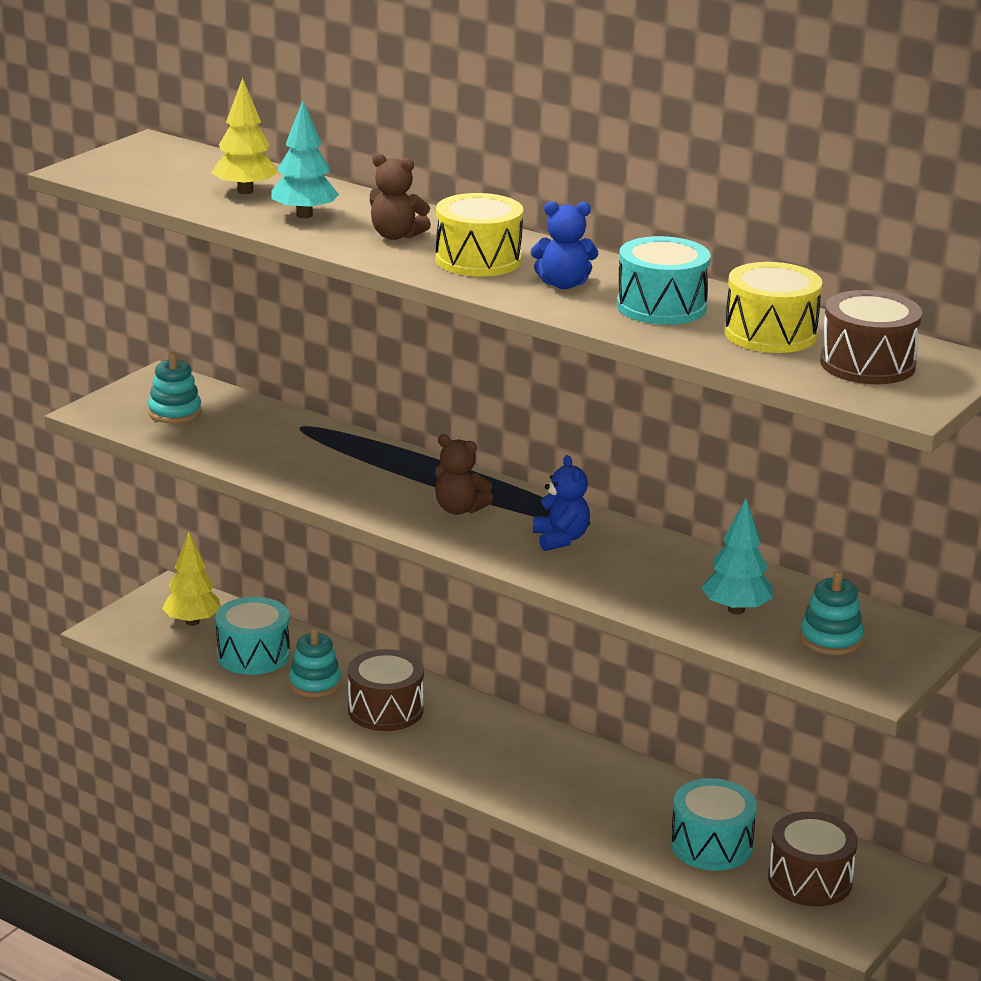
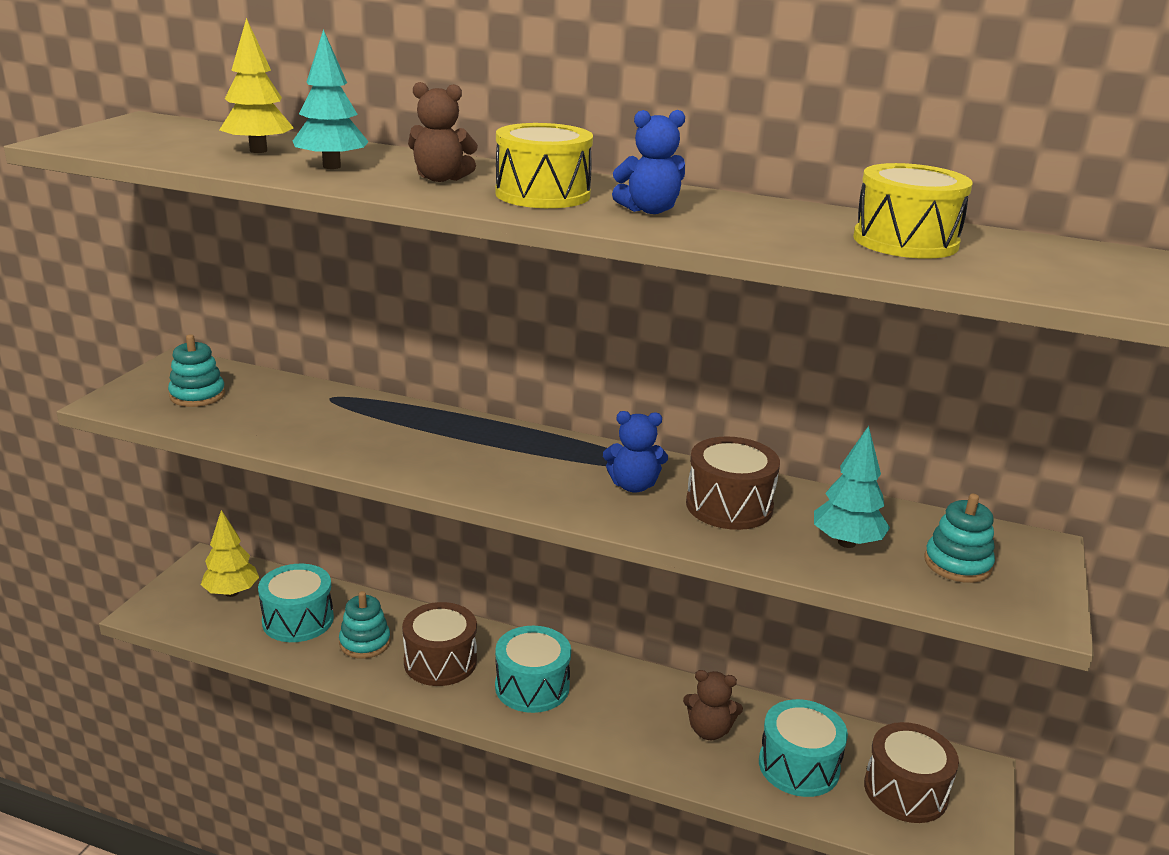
camera: 15 degrees left, 0 degrees up
(459, 509) = (519, 465): brown teddy bear -> brown teddy bear (709, 730)
(560, 539) = (633, 486): blue teddy bear -> blue teddy bear turned 120 degrees clockwise
(661, 306) = (769, 224): turquoise drum -> turquoise drum (532, 686)
(867, 364) = (1036, 263): brown drum -> brown drum (729, 506)

